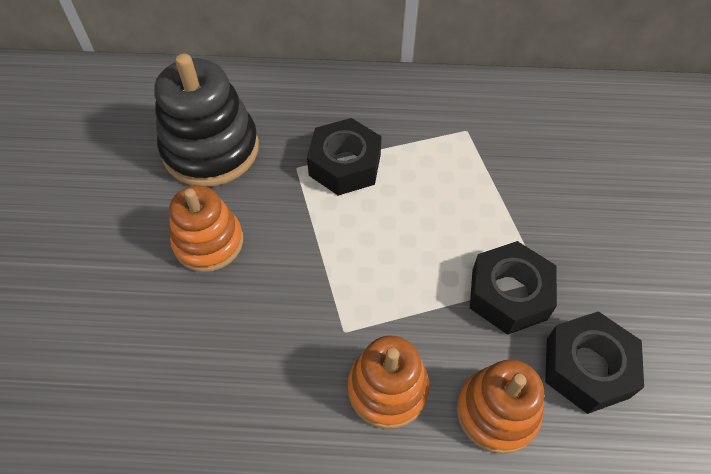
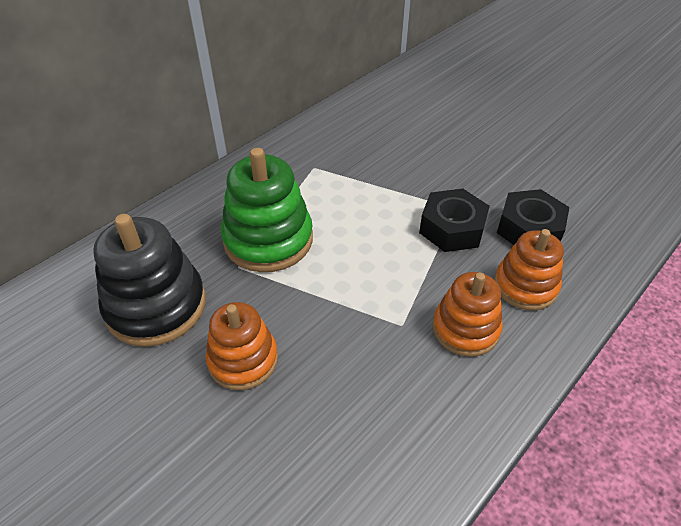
camera: 50 degrees left, 10 degrees down
(345, 165) = (268, 240): black nut -> green stacking toy

